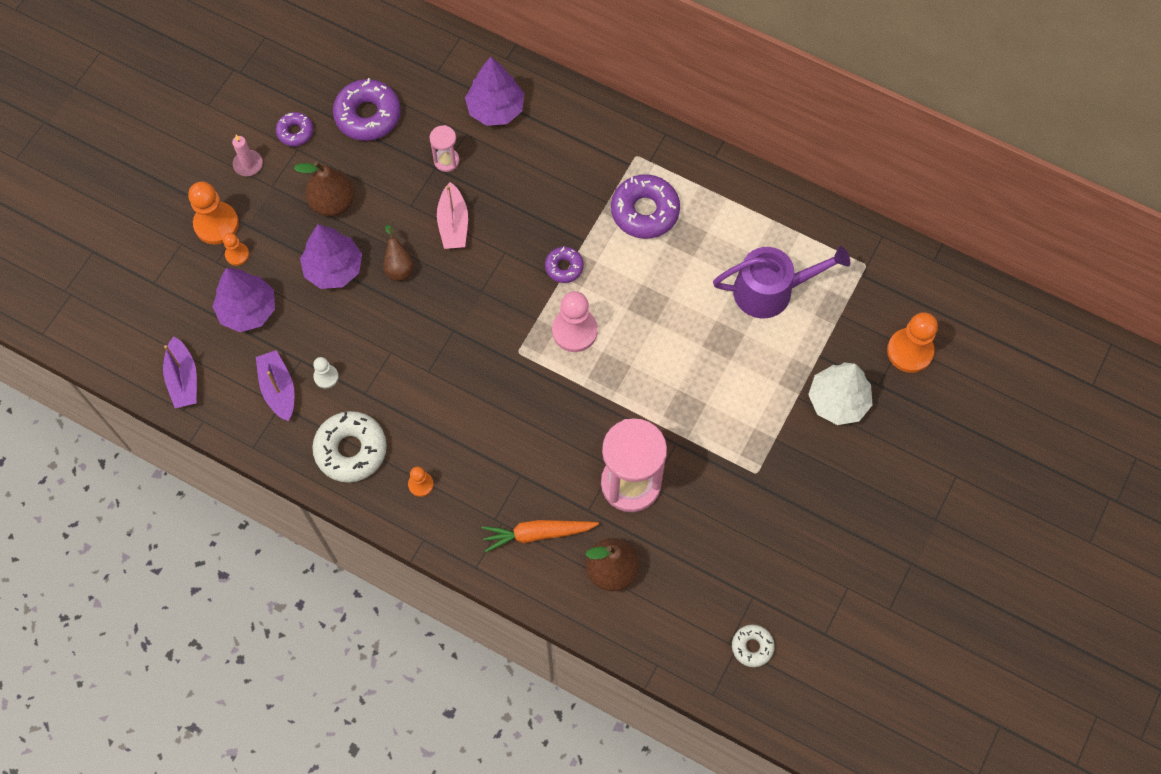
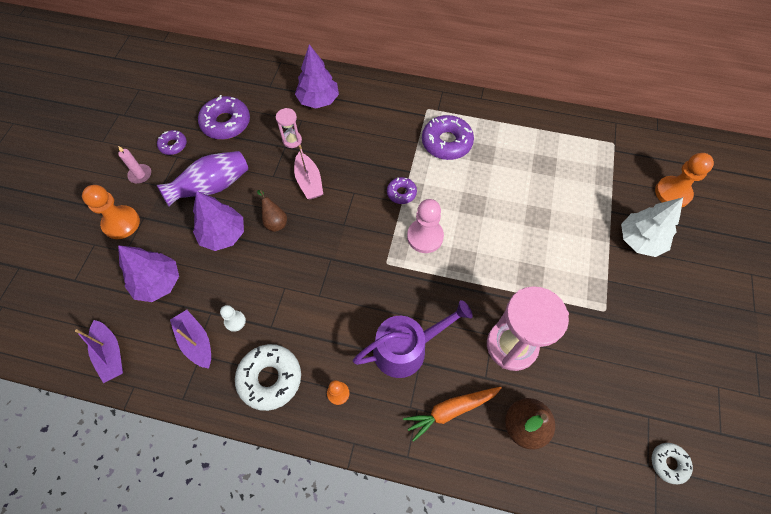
camera: 15 degrees left, 5 degrees down
(237, 254) = (142, 242): orange pawn -> none
(333, 202) = (212, 187): brown pear -> purple vase
(770, 290) = (557, 174): purple watering can -> purple watering can (406, 348)

